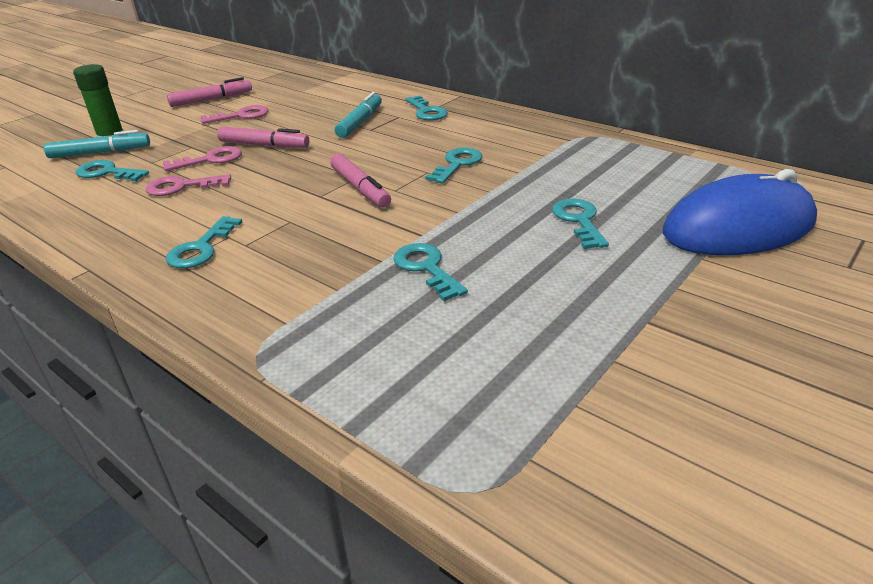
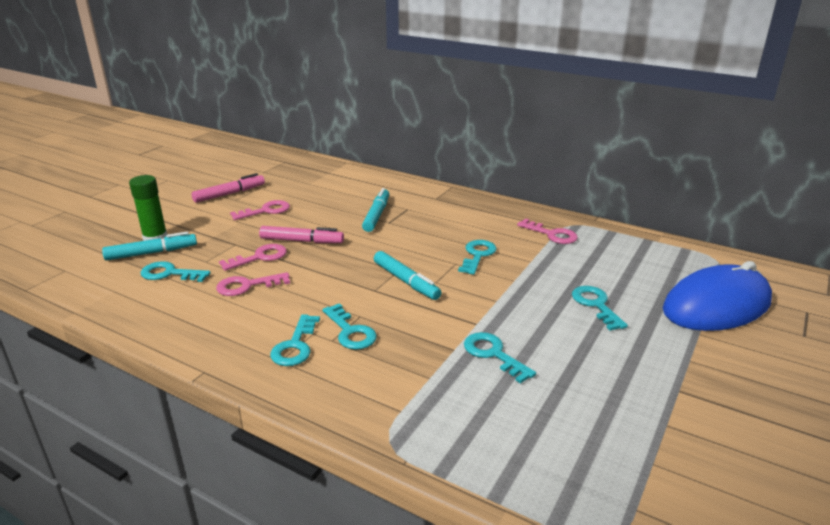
camera: 10 degrees left, 5 degrees down
(360, 188) = (406, 281): pink marker -> turquoise marker
(426, 111) = (430, 203): turquoise key -> turquoise key (350, 332)
(557, 145) = (551, 234): none -> pink key

